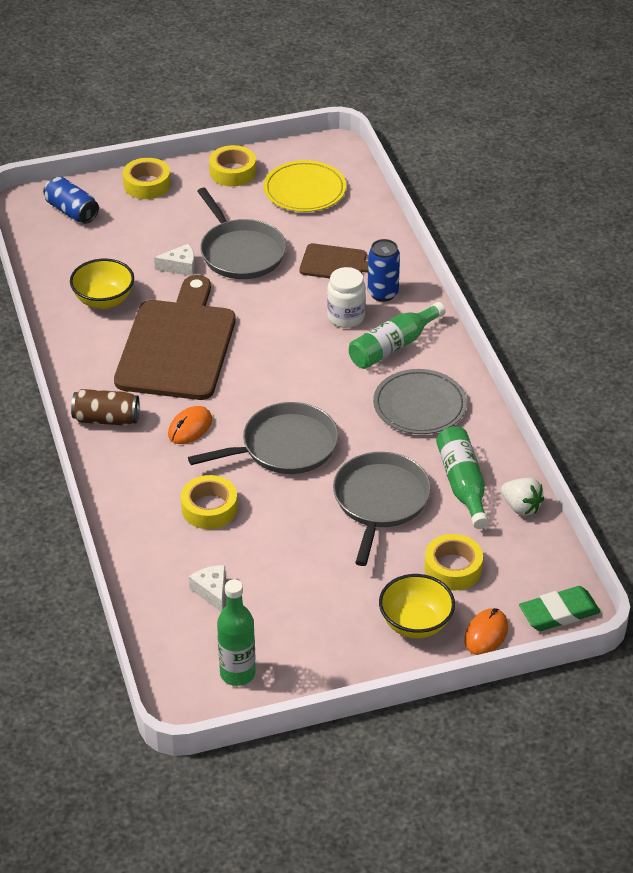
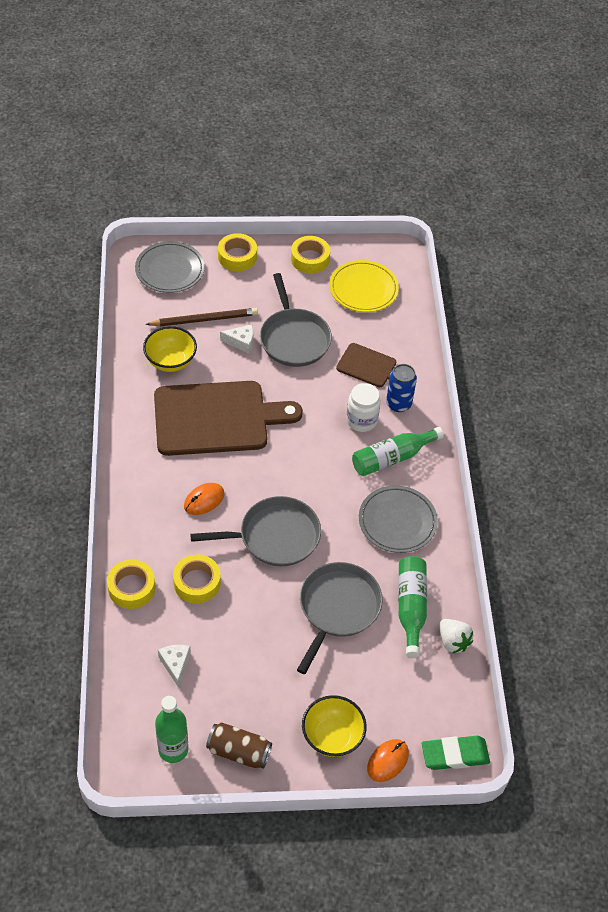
camera: 10 degrees right, 10 degrees up
(72, 211) = (170, 270): blue can -> grey plate
(106, 419) = (139, 476): brown can -> brown can (239, 751)
(129, 252) = (204, 319): none -> brown pencil
(177, 345) = (216, 418): brown cutting board -> brown cutting board turned 60 degrees clockwise
(453, 568) = (379, 689): yellow tape -> yellow tape (131, 588)

